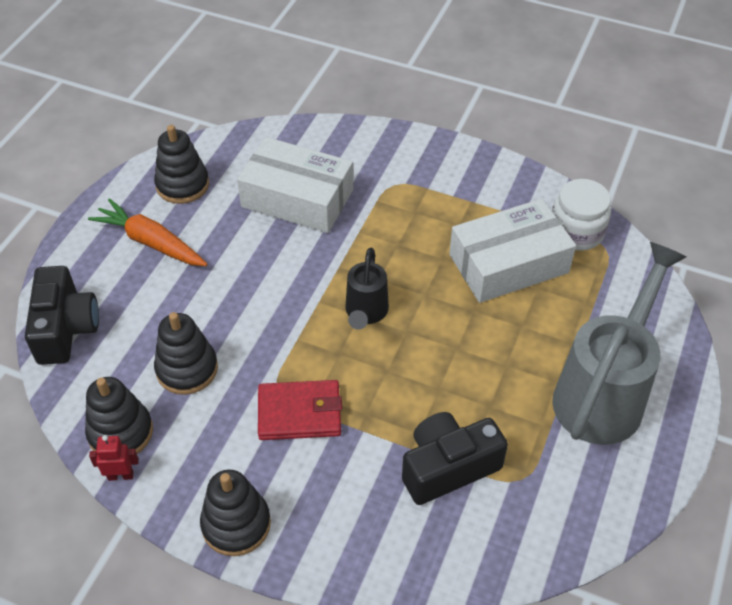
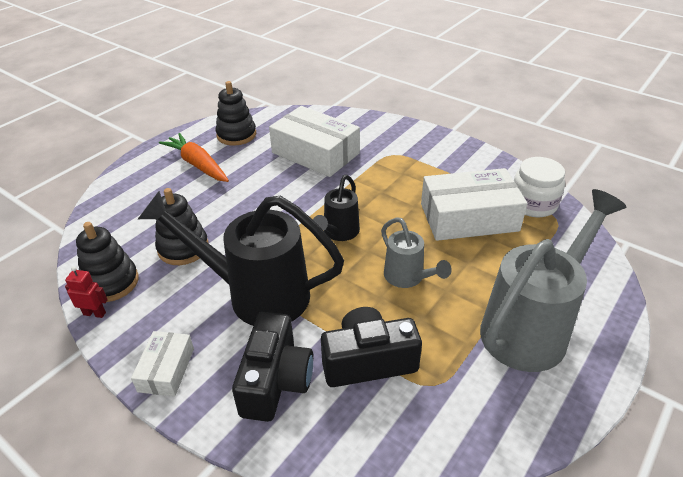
camera: 15 degrees right, 10 degrees down
(66, 328) = (110, 207): black camera -> black camera (275, 381)
(236, 524) = (166, 370): black stacking toy -> white box
(300, 413) = (257, 294): red wallet -> black watering can
(461, 358) = (407, 278): none -> grey watering can

